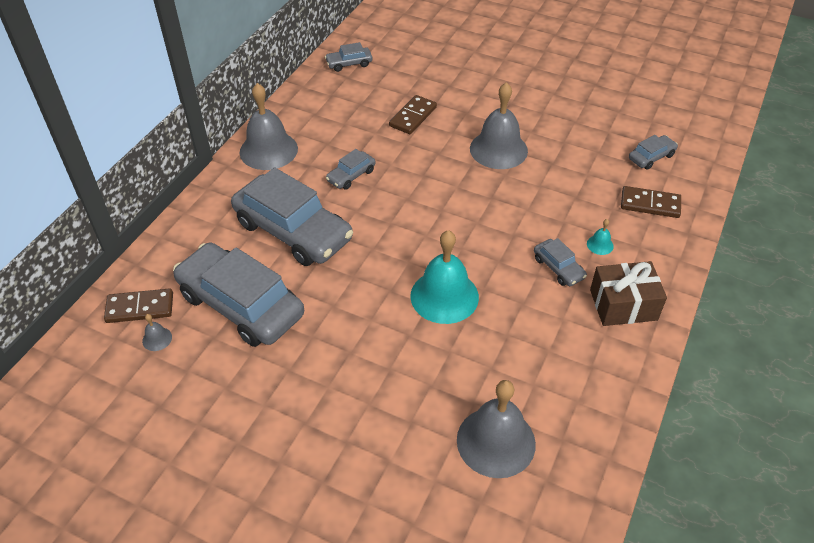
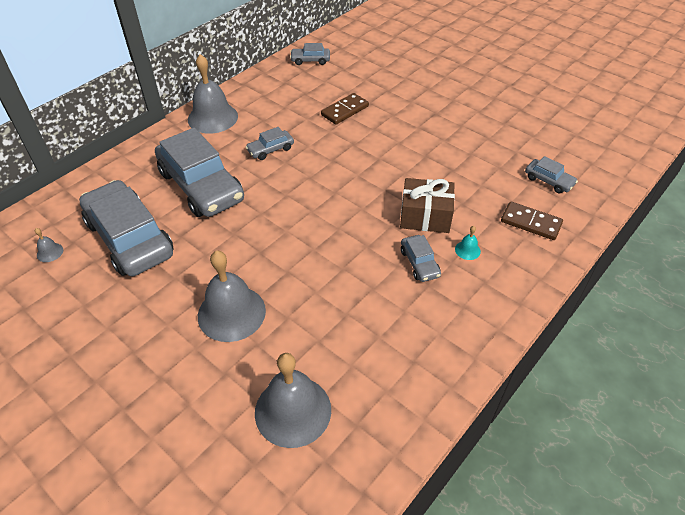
camera: 15 degrees right, 0 degrees up
(140, 308) = (49, 224): brown domino -> none
(444, 296) = (304, 267): turquoise bell -> none
(498, 149) = (408, 150): grey bell -> grey bell (231, 313)
(623, 305) = (468, 310): brown gift -> brown gift (425, 216)
(651, 157) = (548, 181): grey car -> grey car turned 60 degrees clockwise

